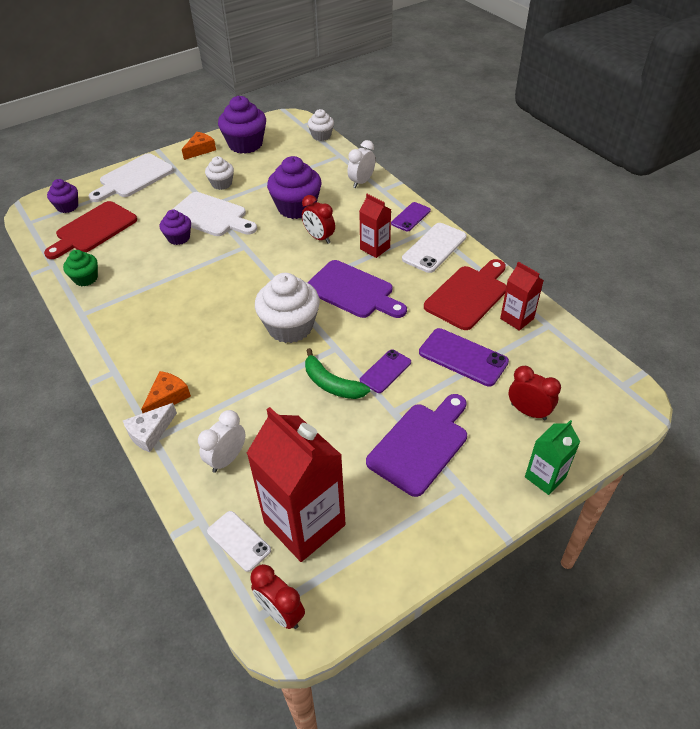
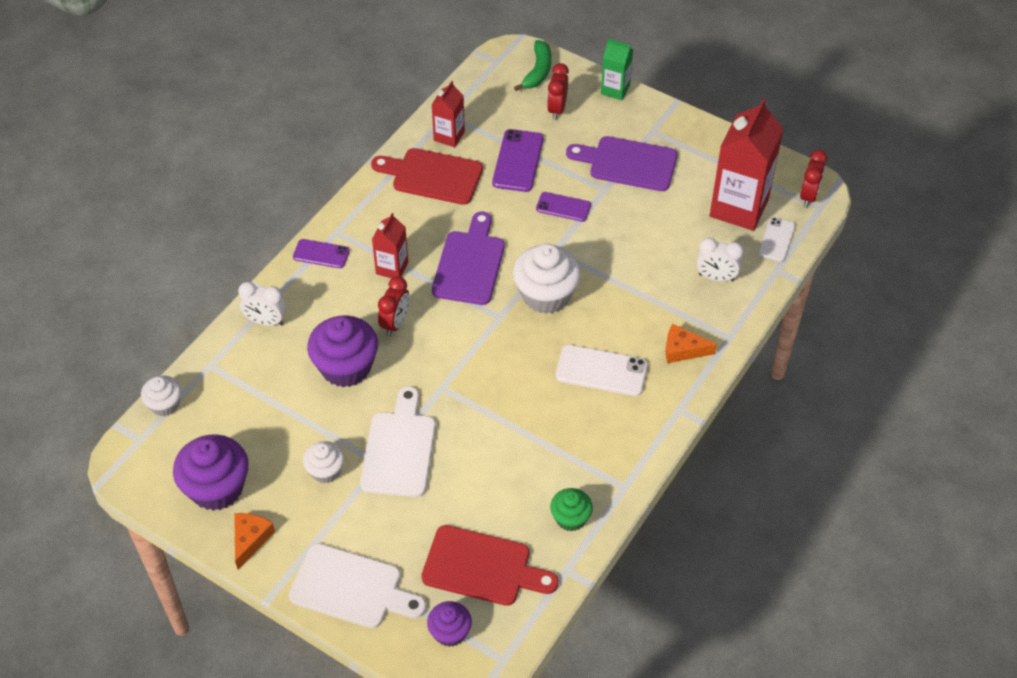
camera: 115 degrees left, 5 degrees up
(150, 433) = (725, 343): white cheese -> none
(179, 238) = (456, 462): purple cupcake -> none
(200, 150) = (250, 539): orange cheese -> orange cheese turned 90 degrees clockwise
(332, 384) = (598, 238): green banana -> green banana (538, 71)
(434, 248) = (369, 219): white phone -> white phone (601, 370)

